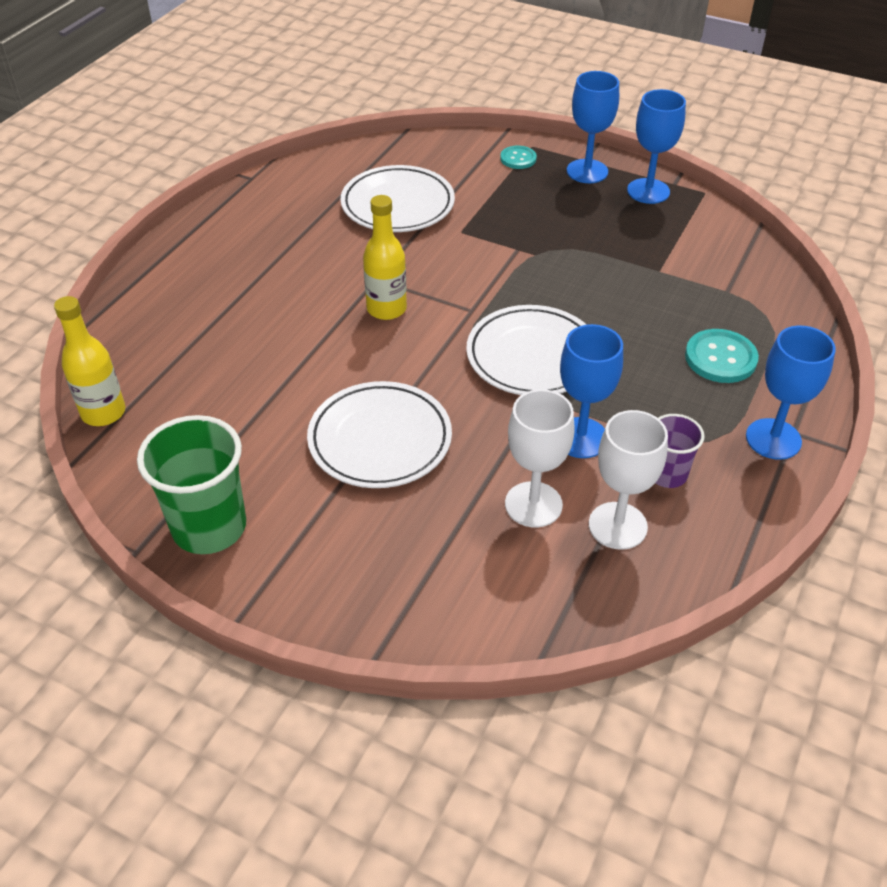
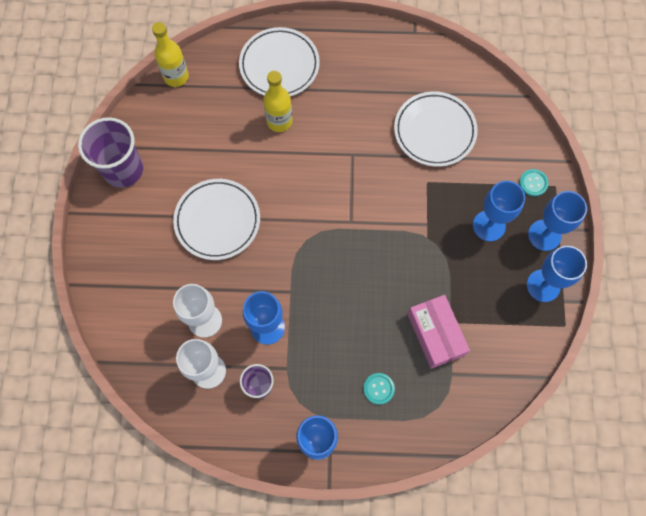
camera: 65 degrees right, 25 degrees up
(209, 527) = (123, 170): green cup -> purple cup
(386, 309) = (327, 173): yellow bottle -> yellow bottle (279, 121)
(532, 356) = (325, 274): white plate -> white plate (279, 65)
(550, 204) = (489, 226): none -> blue goblet
(668, 288) = (435, 334): none -> pink box
(720, 358) = (378, 388): turquoise button -> turquoise button, size x0.63

